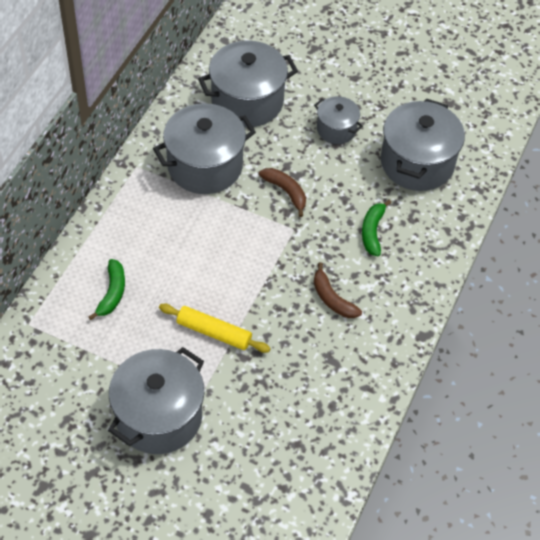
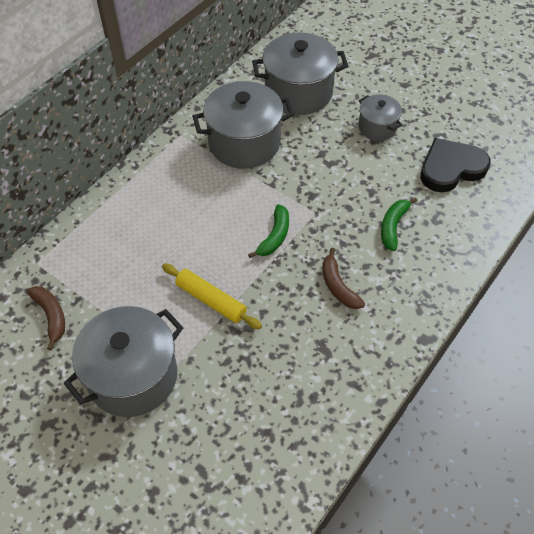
camera: 15 degrees right, 0 degrees up
(112, 293) = (124, 246): green banana -> green banana (274, 236)
(286, 192) = (315, 177): brown banana -> brown banana (51, 316)
(417, 163) = (451, 168): grey pot -> black heart

